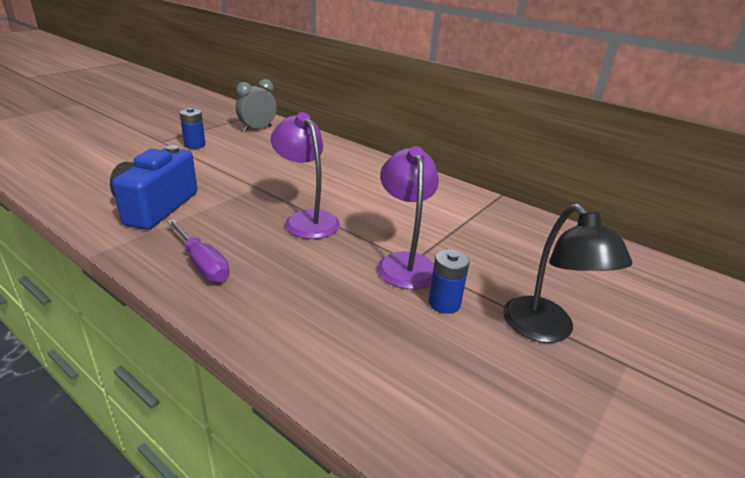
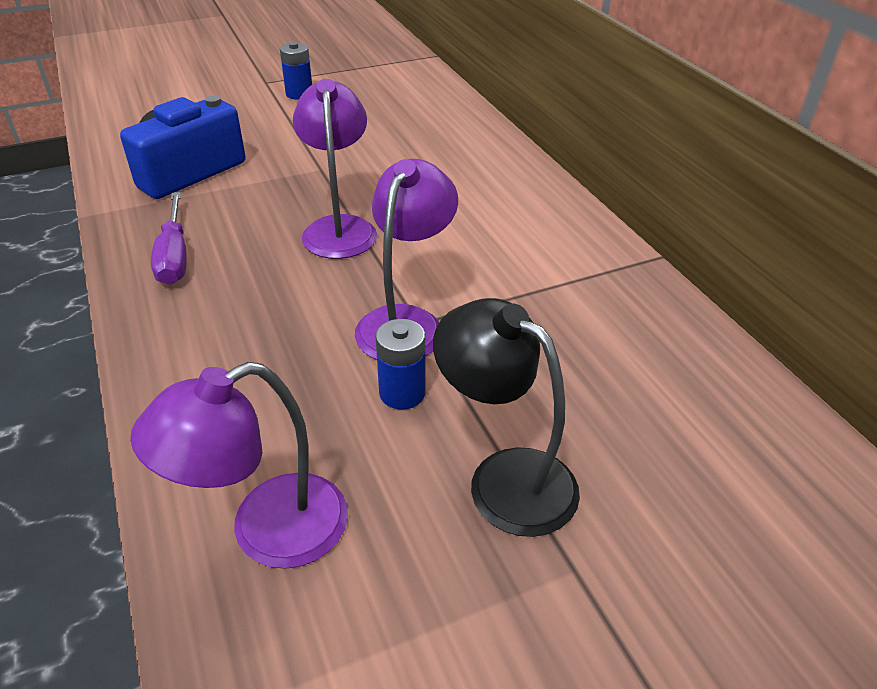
camera: 30 degrees right, 10 degrees up
(257, 129) = (397, 81): grey clock -> none
(450, 415) = (267, 531): none -> purple lamp
(546, 330) = (504, 478): black lamp -> black lamp turned 120 degrees clockwise

